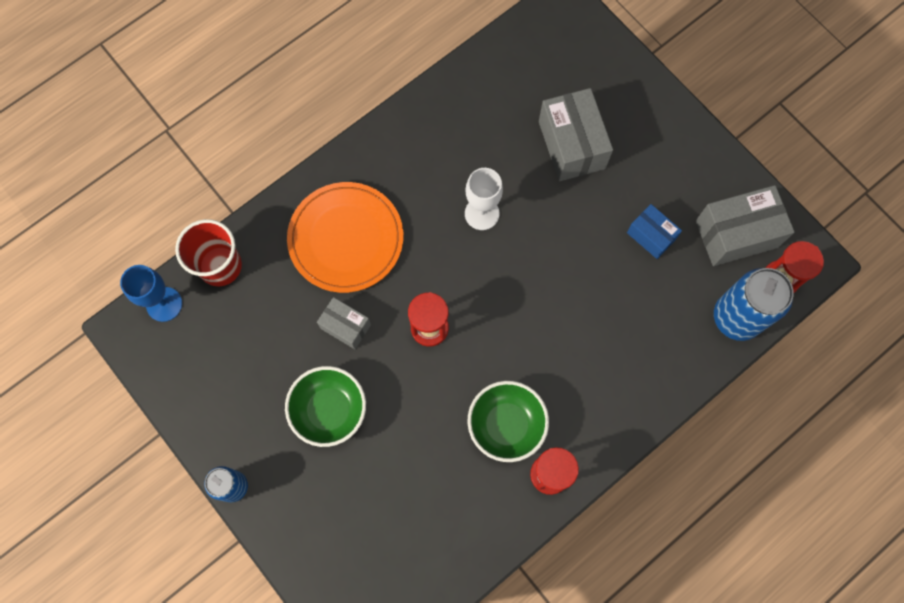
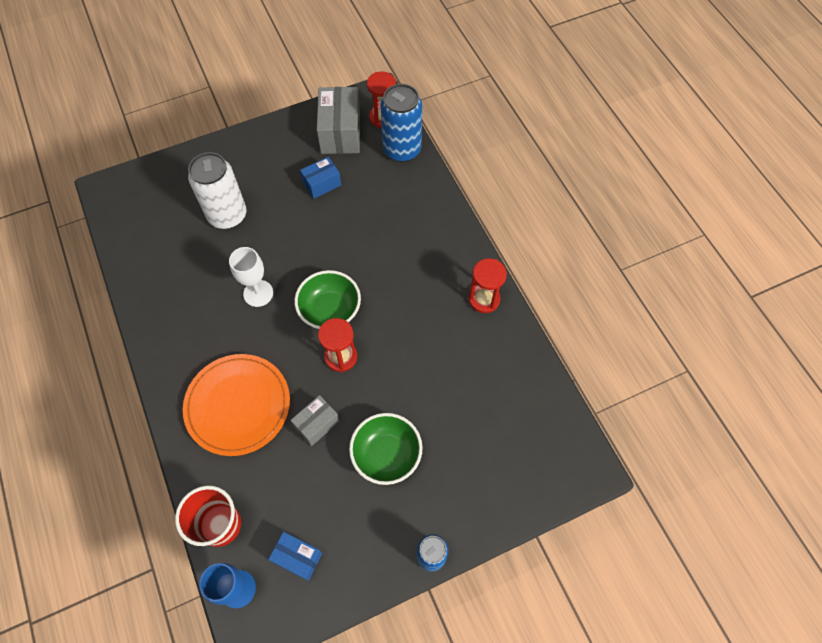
camera: 75 degrees left, 10 degrees down
(204, 351) = (297, 557): none -> blue box
(506, 425) = (437, 320): green bowl -> green bowl (330, 310)
(571, 145) = (227, 215): grey box -> white can

